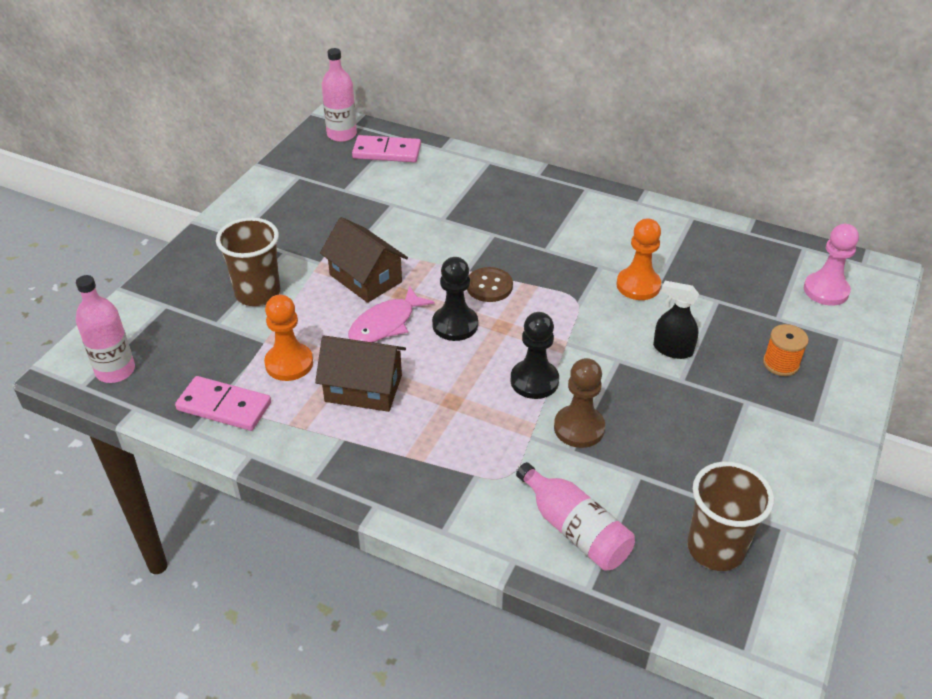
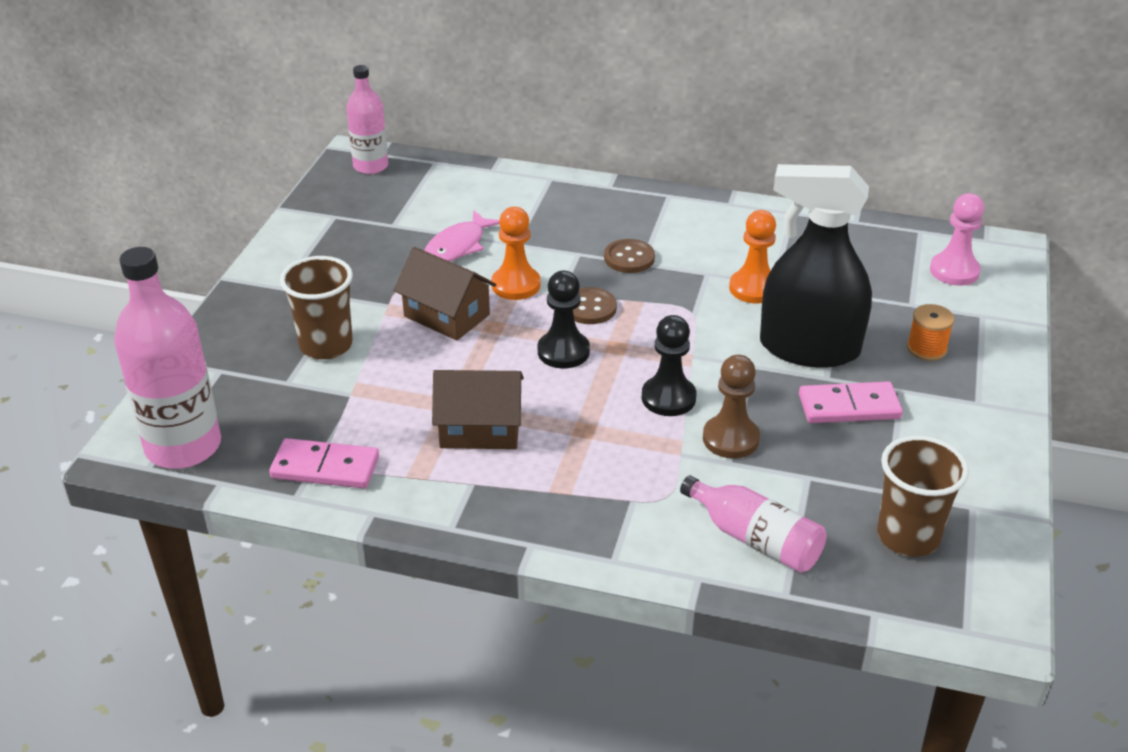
camera: 10 degrees left, 5 degrees down
(115, 370) = (183, 446): pink bottle -> pink bottle, size x1.64
(289, 363) = (386, 414): orange pawn -> orange pawn (516, 285)
(385, 324) = (484, 360): pink fish -> pink fish (458, 246)
(387, 152) = (429, 180): pink domino -> pink domino (849, 406)
(536, 243) = (629, 258): none -> brown button
(672, 349) = (809, 348): black spray bottle -> black spray bottle, size x2.22

